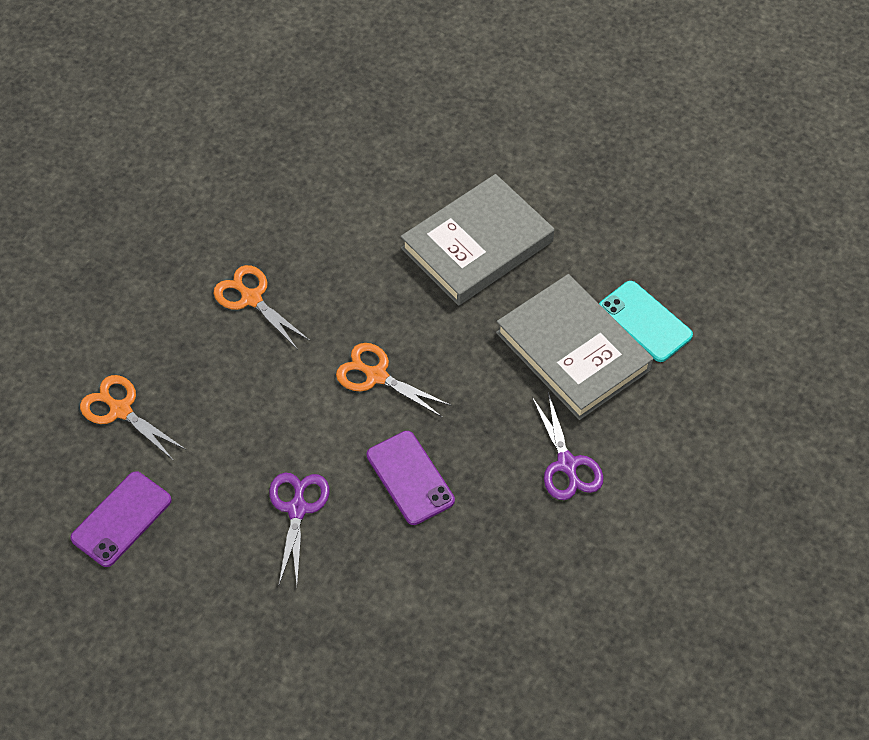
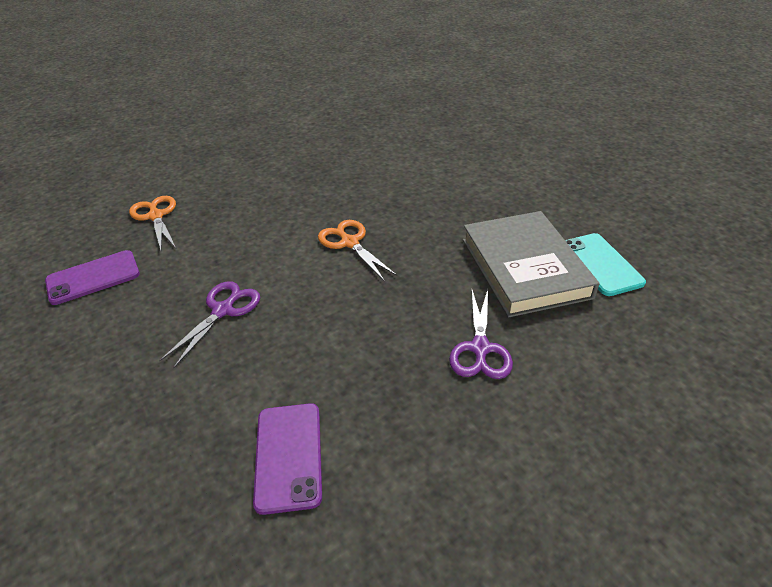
camera: 25 degrees right, 15 degrees down
(251, 298) = (293, 181): orange scissors -> none
(410, 478) = (330, 316): purple phone -> purple phone (289, 456)
(477, 245) = (475, 188): grey book -> none

